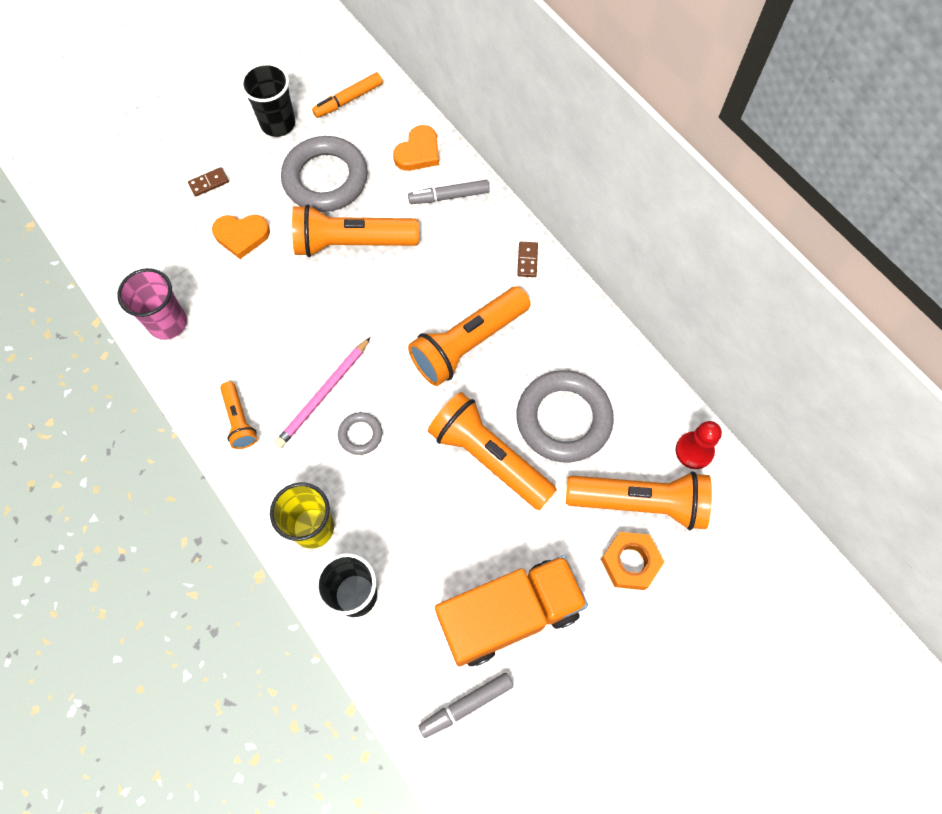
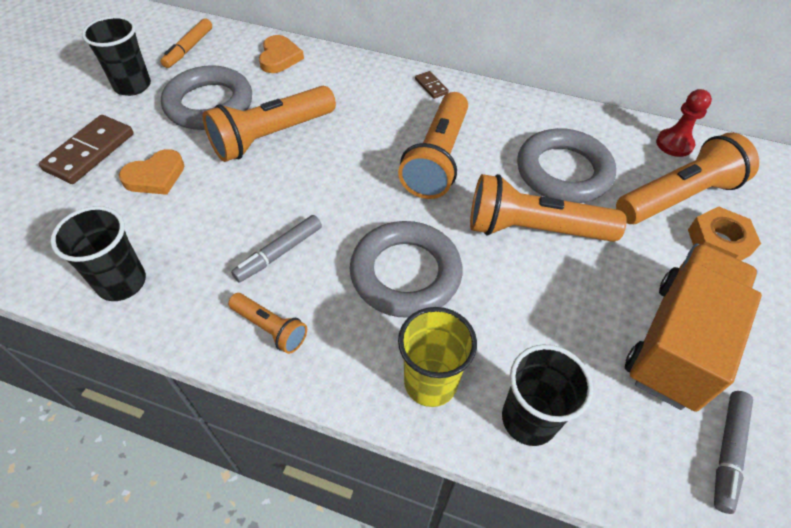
camera: 35 degrees left, 15 degrees down
(168, 323) = (122, 282): pink cup -> black cup
(209, 183) = (90, 152): brown domino -> brown domino, size x2.06
(324, 394) = (341, 259): pink pencil -> none
(360, 434) = (405, 273): grey ring -> grey ring, size x2.18
(449, 196) = (330, 74): grey marker -> grey marker (279, 253)

